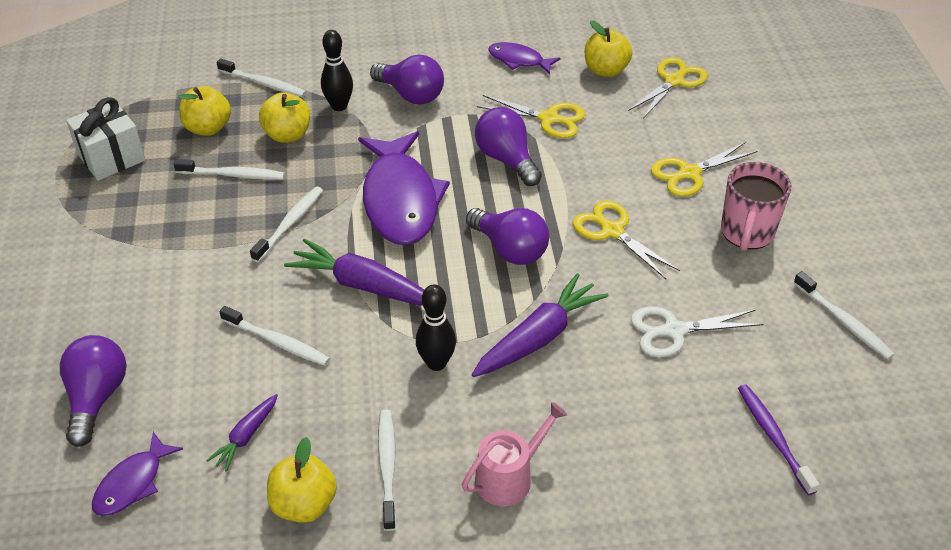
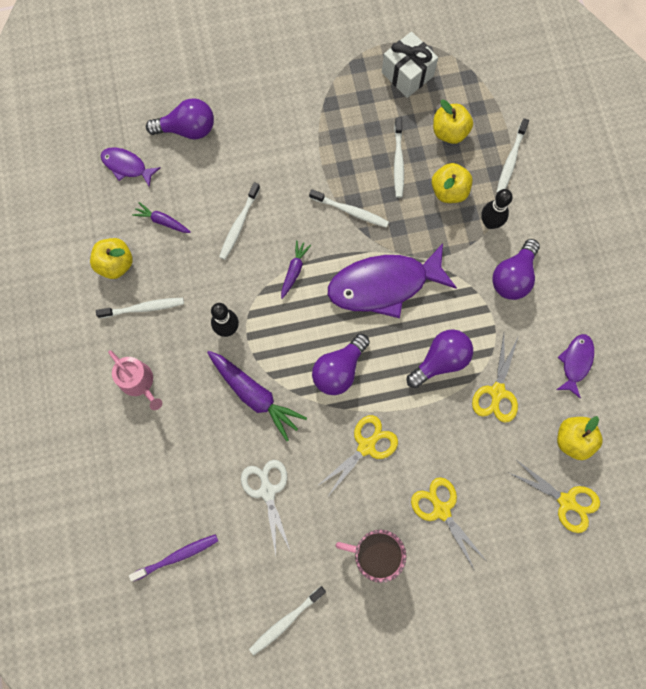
camera: 85 degrees right, 30 degrees up
(362, 285) = (294, 270): purple carrot -> purple carrot, size x0.54

